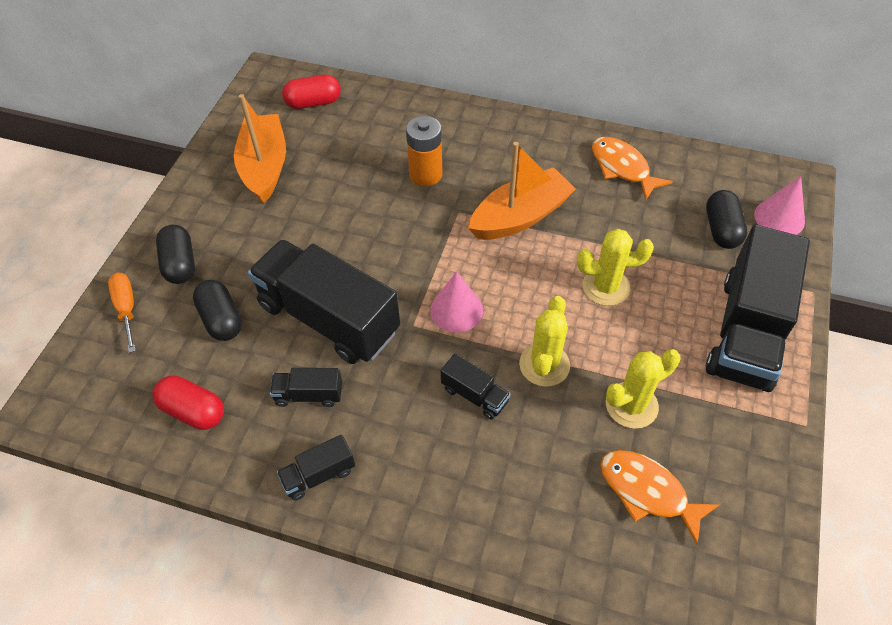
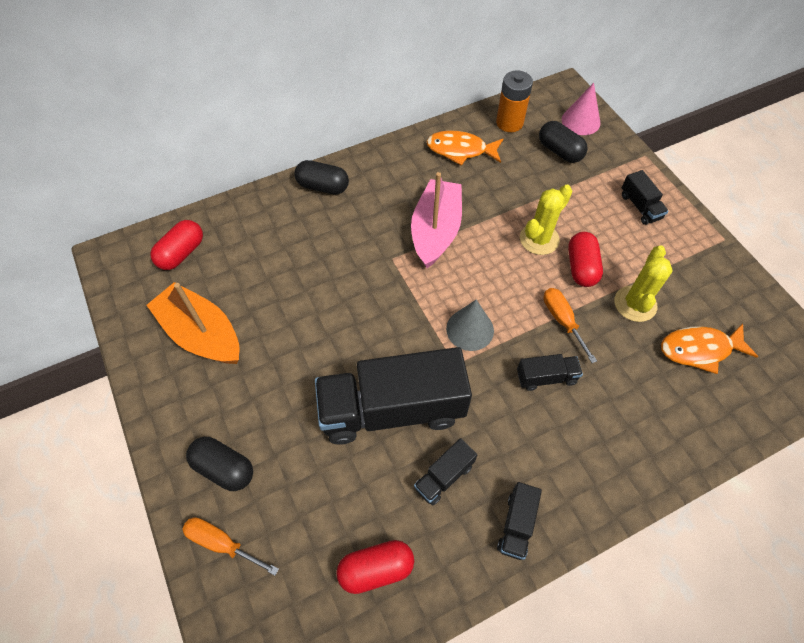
camera: 45 degrees left, 5 degrees up
(221, 319) = (313, 481): black capsule -> black capsule (323, 186)
(425, 174) = (337, 248): orange battery -> orange battery (509, 123)
(456, 310) = (470, 329): pink cone -> grey cone
(520, 216) = (436, 231): orange boat -> pink boat
(544, 365) = (562, 320): yellow cactus -> orange screwdriver
(617, 337) = (581, 267): none -> red capsule
(746, 331) = (640, 207): black truck -> black truck, size x0.43

